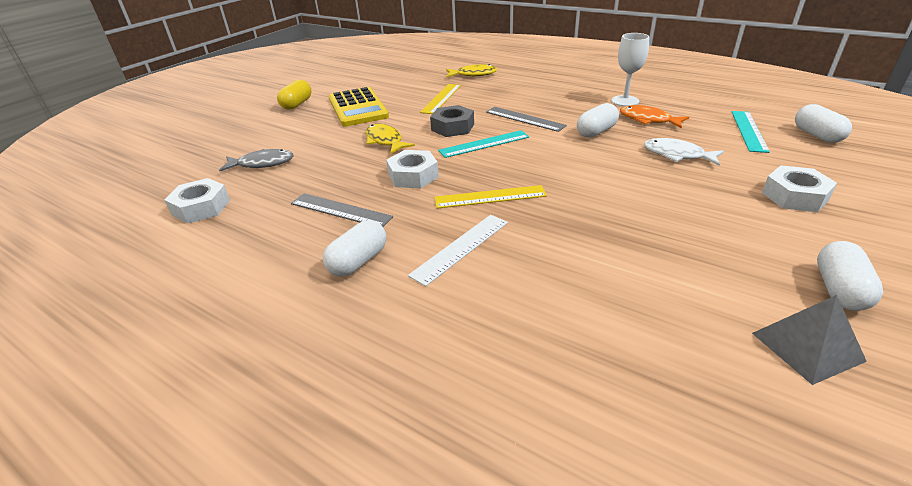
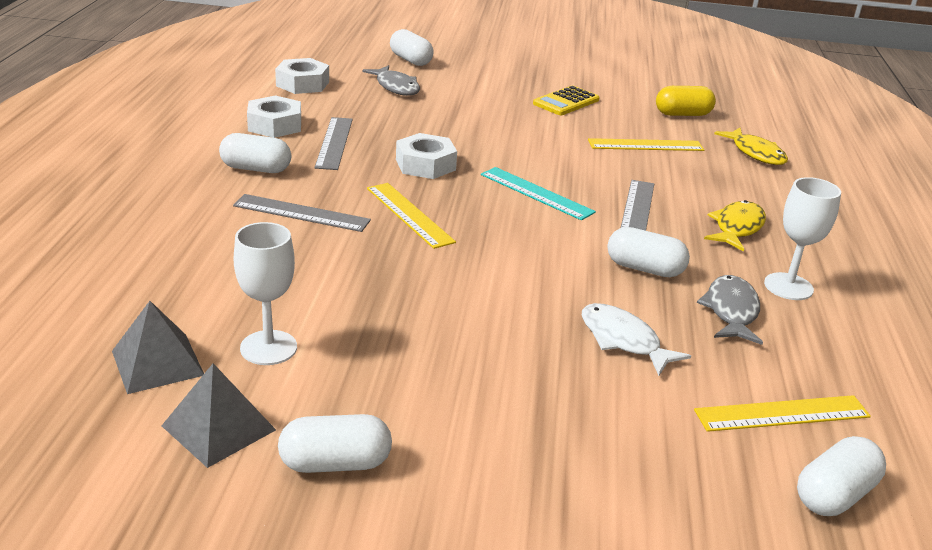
camera: 60 degrees right, 5 degrees down
(218, 148) = (410, 60): none -> white capsule
(297, 104) = (542, 69): yellow capsule -> yellow capsule (683, 114)
(358, 108) = (566, 102): yellow calculator -> yellow calculator, size x0.61
(385, 141) = (494, 134): yellow fish -> yellow fish (737, 228)
(452, 127) = (565, 166): grey nut -> none
(461, 248) = (301, 213): white ruler -> grey ruler
(648, 120) = (731, 311): orange fish -> grey fish
(677, 155) = (623, 340): white fish -> white fish turned 45 degrees counterclockwise
(683, 300) = (268, 348): none -> white goblet
(708, 375) = (158, 363): none -> grey pyramid
(749, 131) = (782, 414): turquoise ruler -> yellow ruler
(794, 196) = (565, 447): white nut -> white nut (275, 125)

